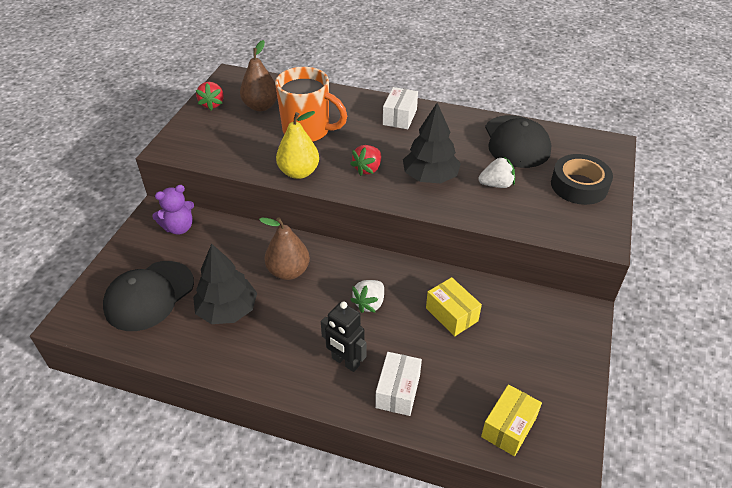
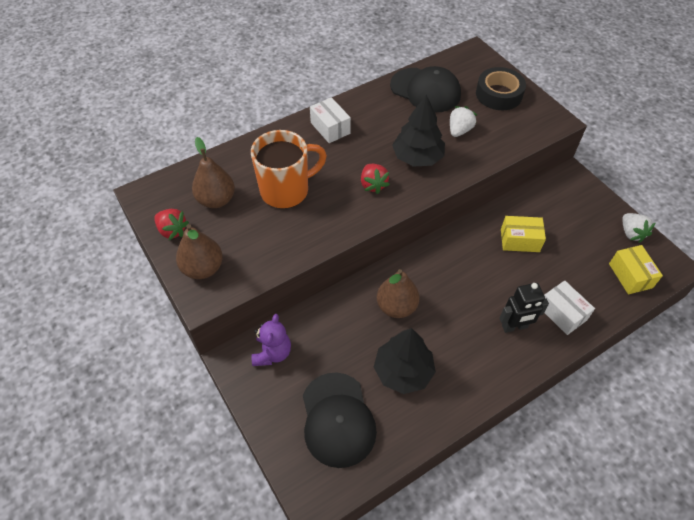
camera: 50 degrees left, 10 degrees up
(193, 134) = (203, 268): none -> brown pear
(299, 172) = (334, 227): yellow pear -> none
(369, 303) = (472, 278): white strawberry -> white strawberry (631, 233)

